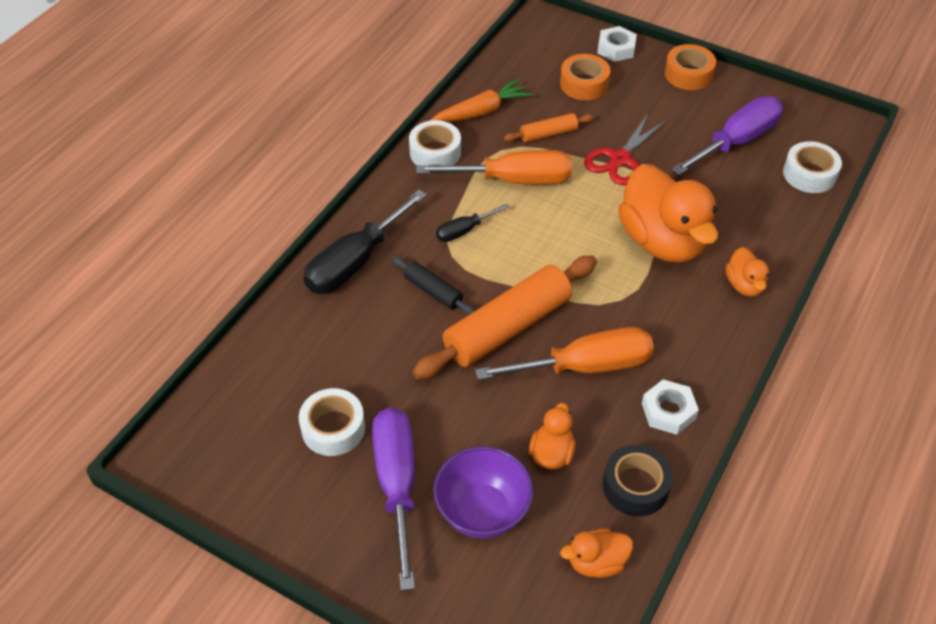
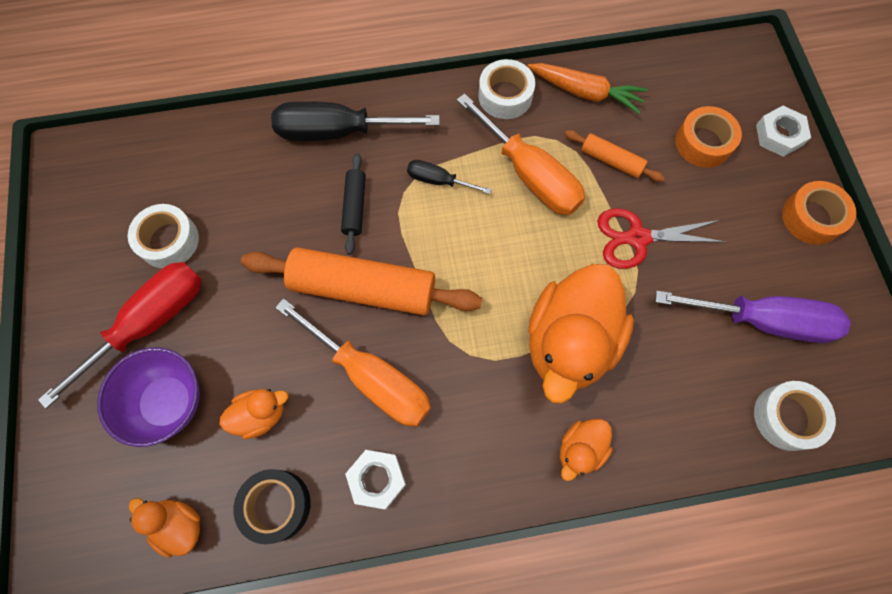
camera: 50 degrees right, 20 degrees up
(397, 484) = (150, 323): purple screwdriver -> red screwdriver

